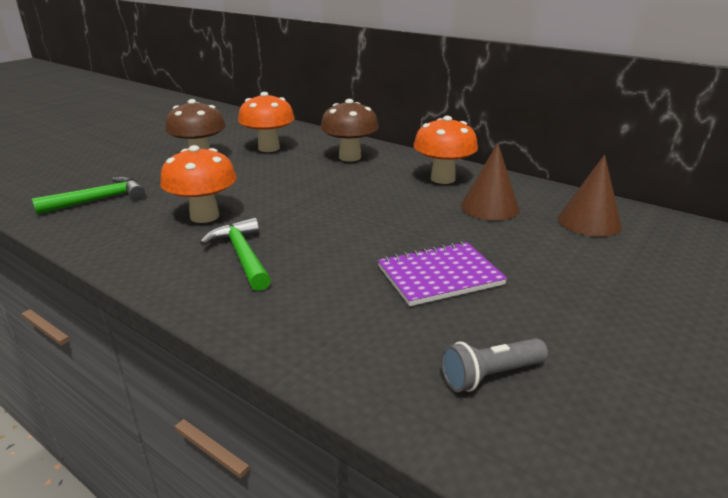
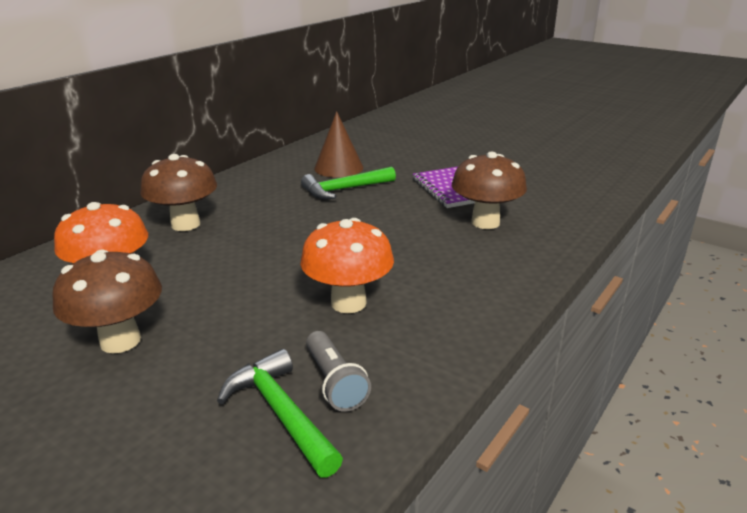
camera: 90 degrees left, 0 degrees up
(243, 256) = (440, 268): green hammer -> green hammer (344, 189)
(339, 290) = (485, 222): none -> brown mushroom
(442, 179) = (271, 181): orange mushroom -> none
(490, 375) = (556, 182): grey flashlight -> grey flashlight (335, 382)
(589, 222) = (366, 142): brown cone -> none

